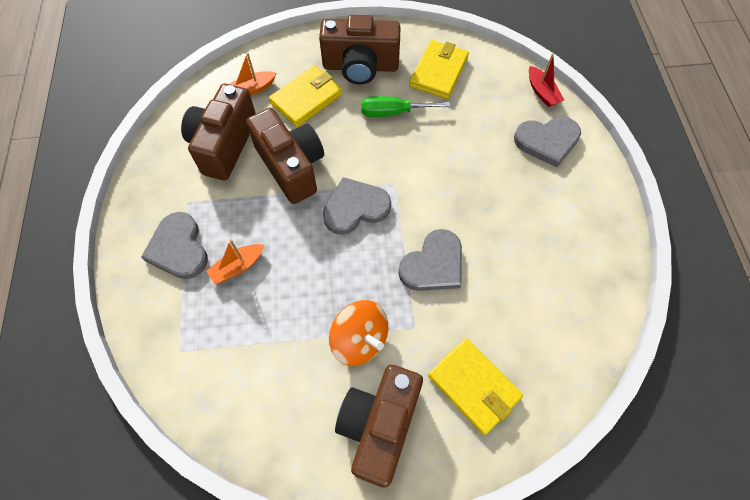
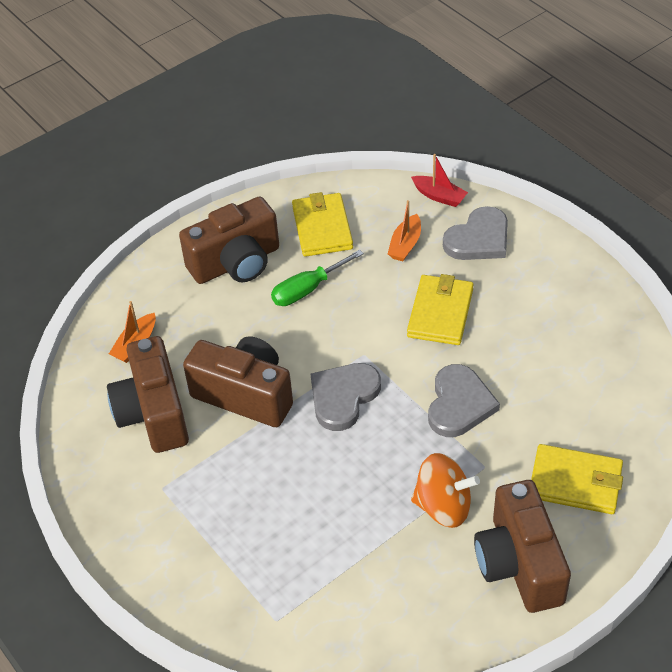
camera: 30 degrees left, 15 degrees down
(179, 248) = (192, 534): grey heart -> none
(238, 267) = (270, 514): orange boat -> orange boat (405, 244)
(306, 99) = (204, 323): yellow wallet -> yellow wallet (440, 313)

